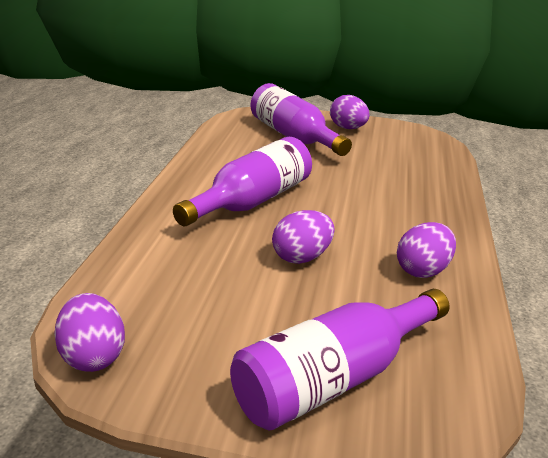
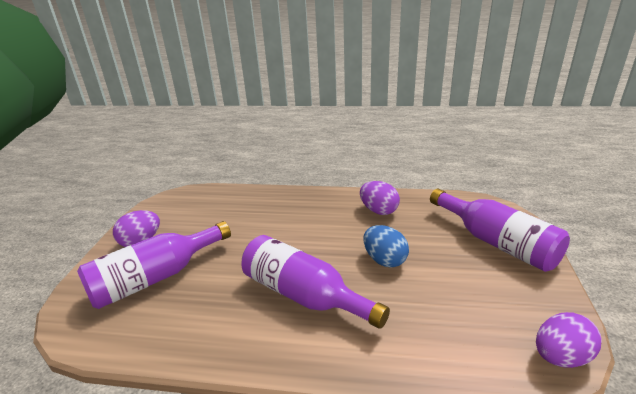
camera: 90 degrees left, 0 degrees up
(301, 257) = (384, 260): purple egg -> blue egg

